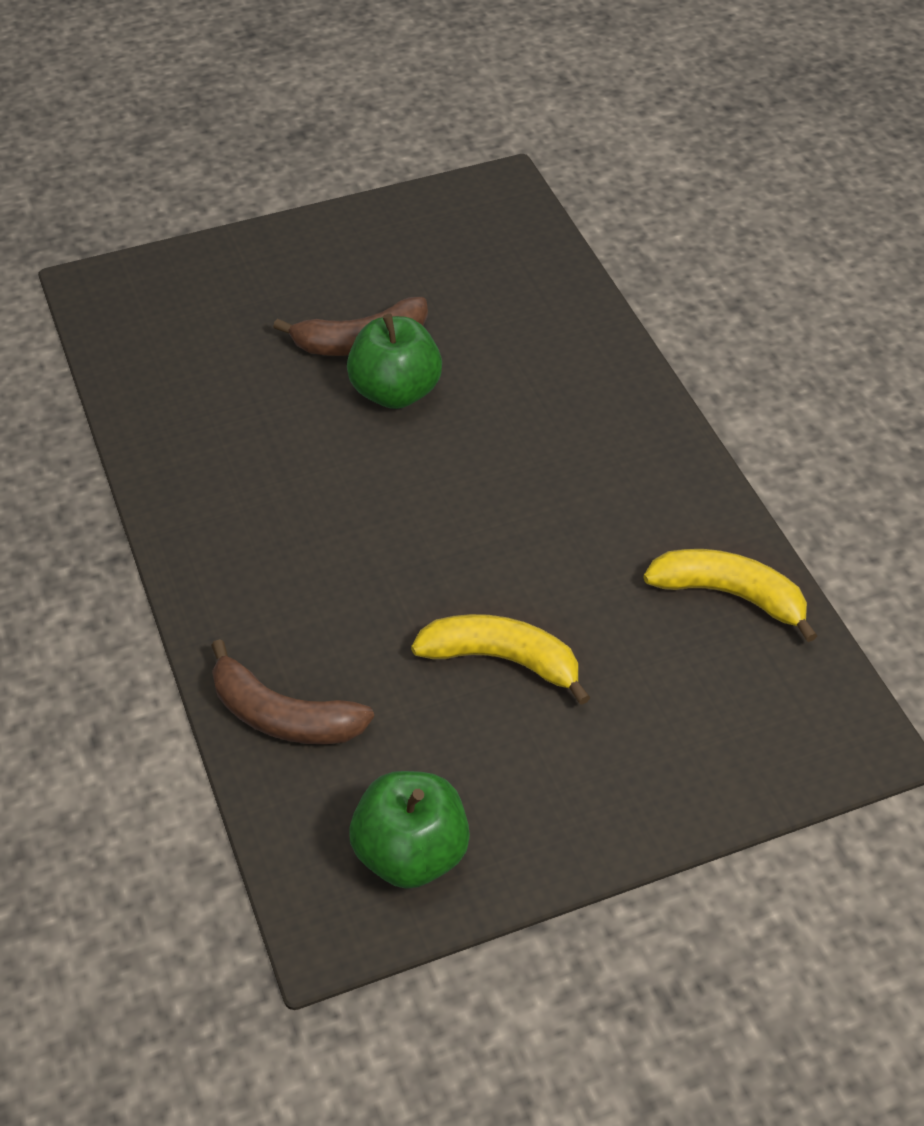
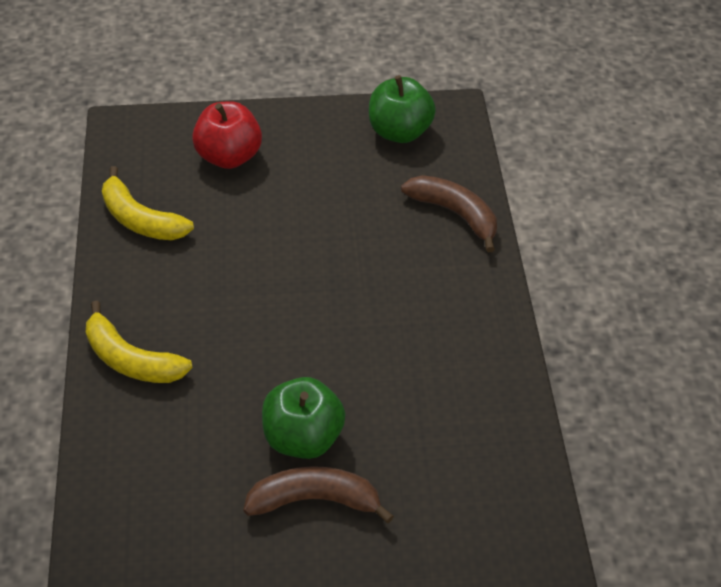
camera: 165 degrees left, 0 degrees up
(502, 660) = (307, 215): yellow banana -> yellow banana (131, 359)
(665, 730) = (229, 156): none -> red apple

